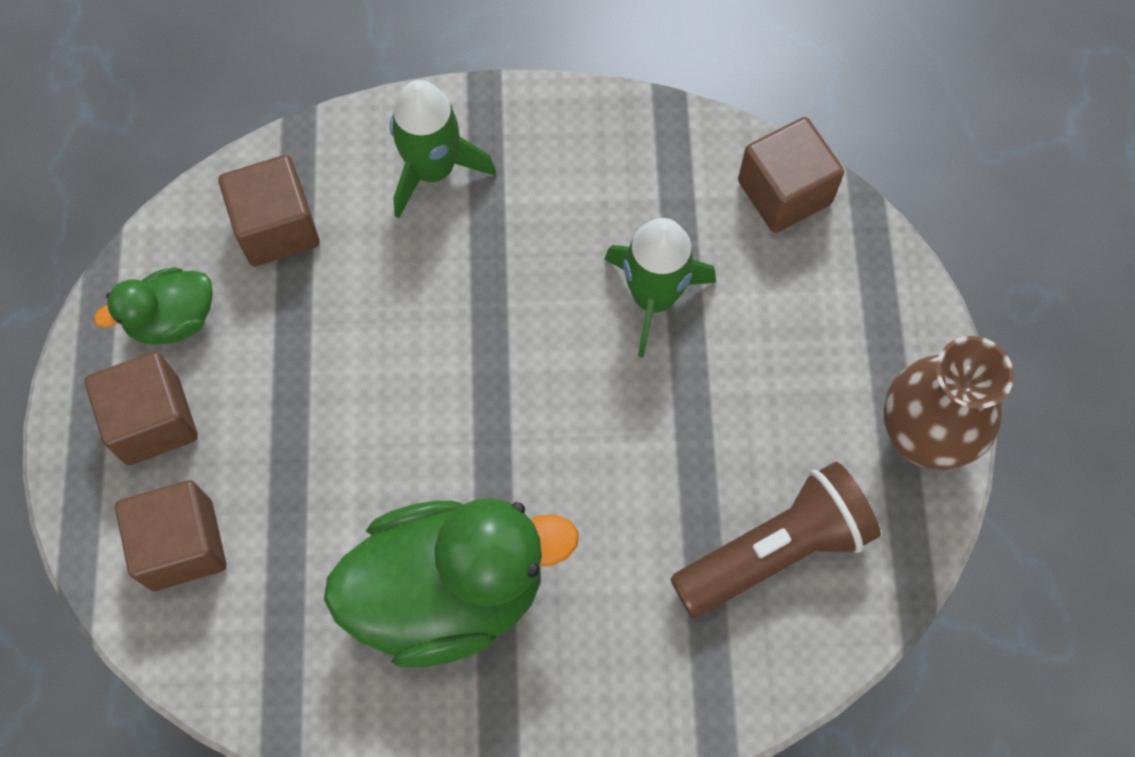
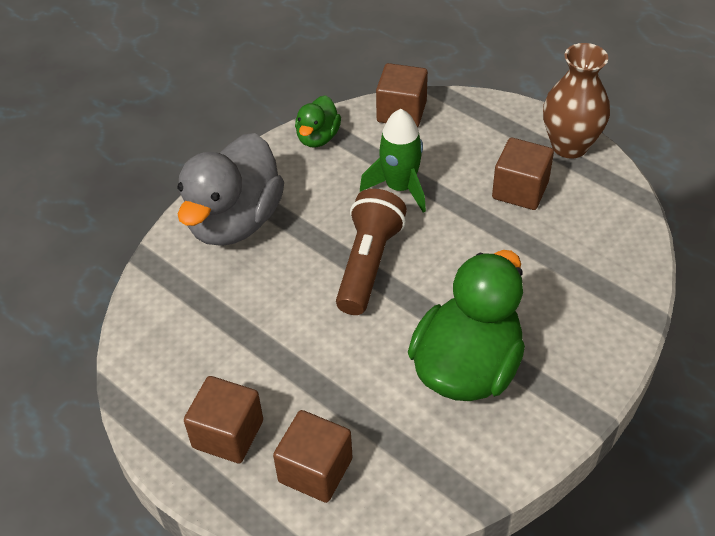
camera: 45 degrees left, 20 degrees down
(173, 319) = (181, 384): green duck -> green duck (318, 137)
(277, 227) = (186, 303): brown cube -> brown cube (520, 190)
(433, 169) = (235, 221): green rocket -> grey duck
(774, 550) = (573, 229): brown flashlight -> brown flashlight (368, 264)

